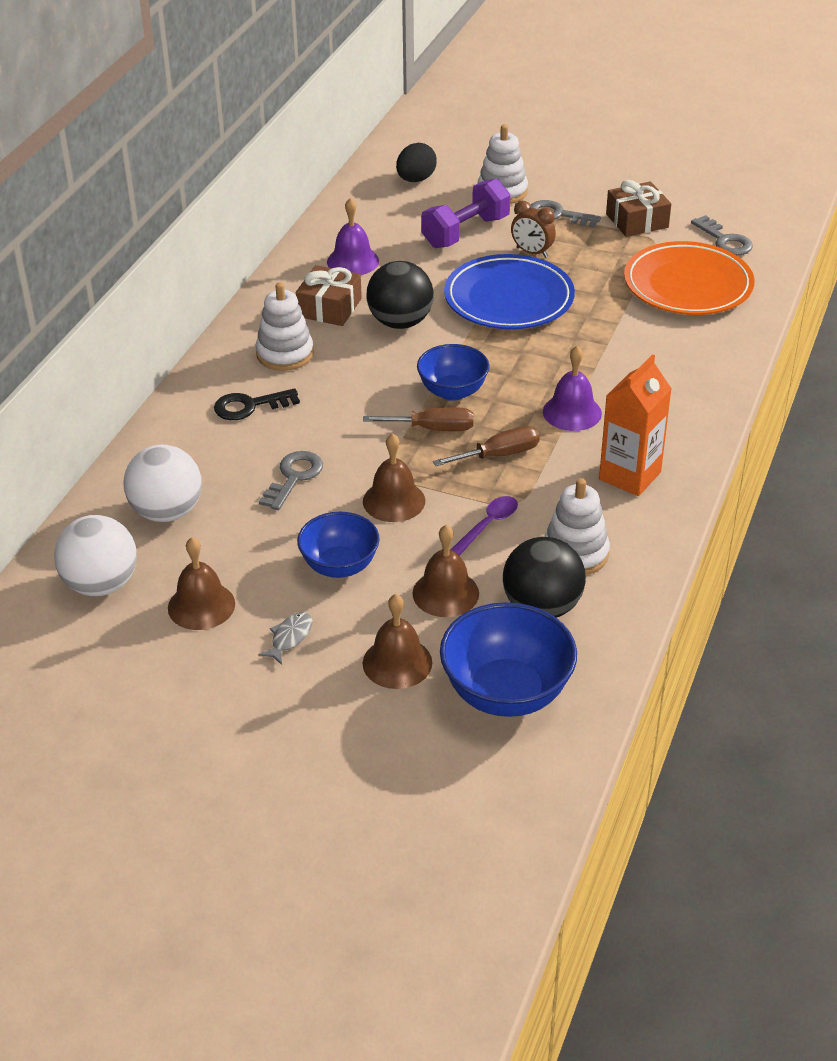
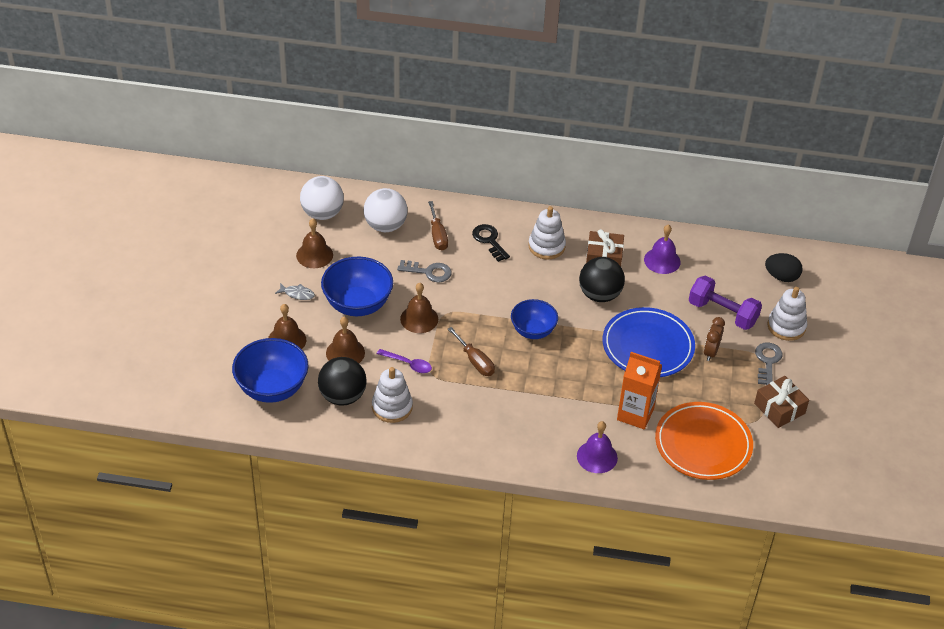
camera: 75 degrees right, 5 degrees up
(339, 566) = (357, 304): blue bowl -> blue bowl, size x1.52
(433, 429) = (492, 326): brown screwdriver -> brown screwdriver (437, 235)
(572, 412) = (529, 392): purple bell -> purple bell (597, 456)
(630, 476) = (472, 427): orange carton -> orange carton (635, 414)
(724, 240) = (773, 463): grey key -> none

